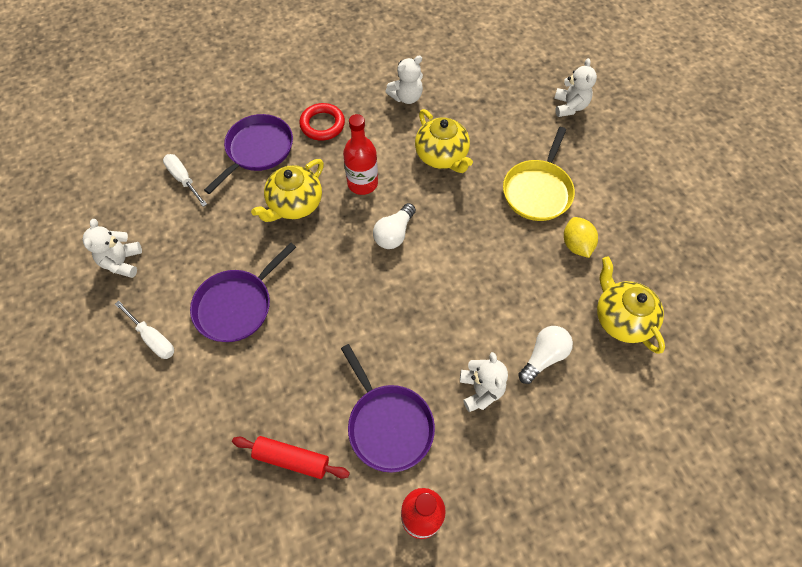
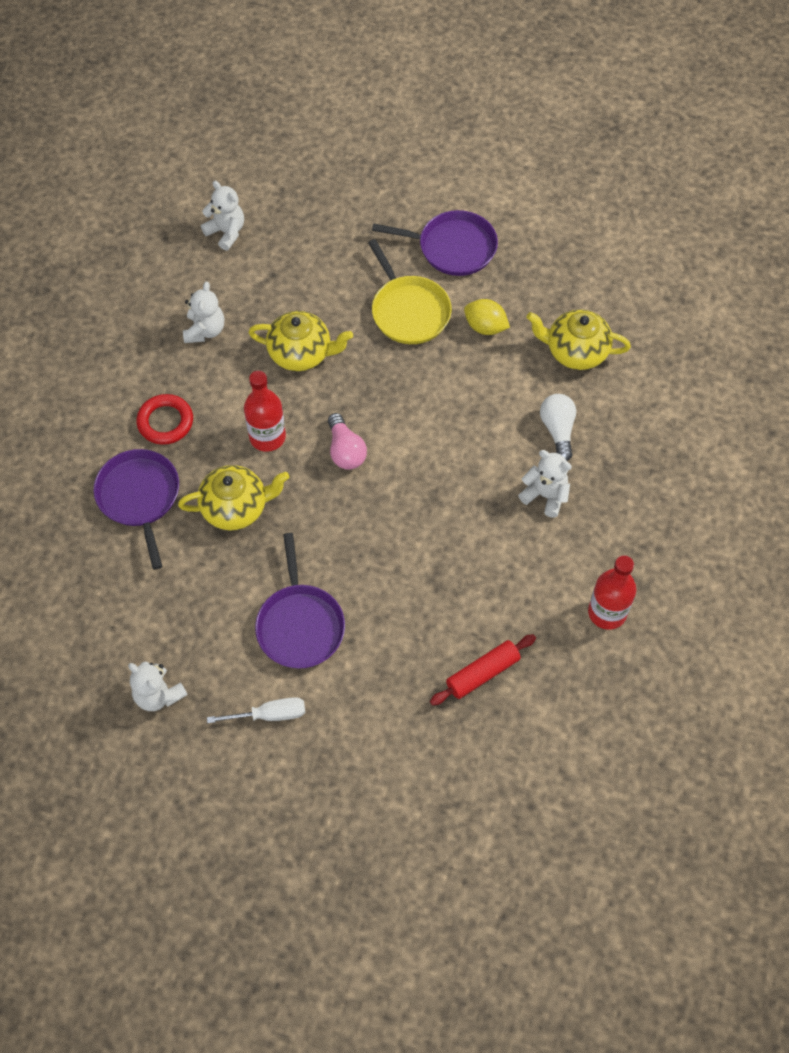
camera: 50 degrees left, 0 degrees up
(183, 179) = (110, 583): white screwdriver -> none
(295, 204) = (236, 507): yellow teapot -> yellow teapot turned 90 degrees counterclockwise
(388, 424) = (515, 582): purple pan -> purple pan (452, 247)
(394, 233) = (345, 450): white light bulb -> pink light bulb
(569, 106) = (348, 216): white teddy bear -> white teddy bear (226, 232)

